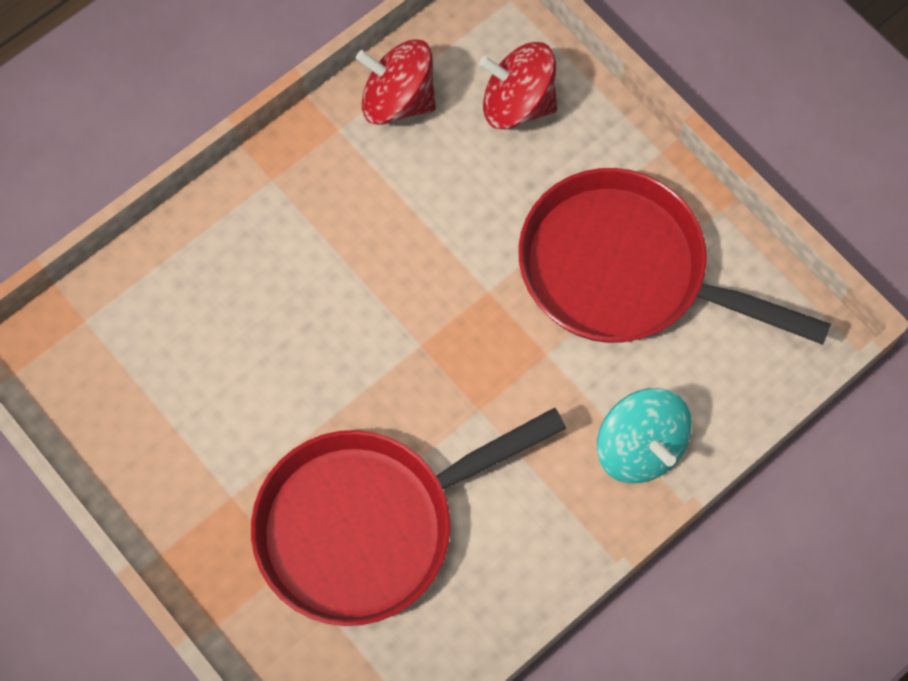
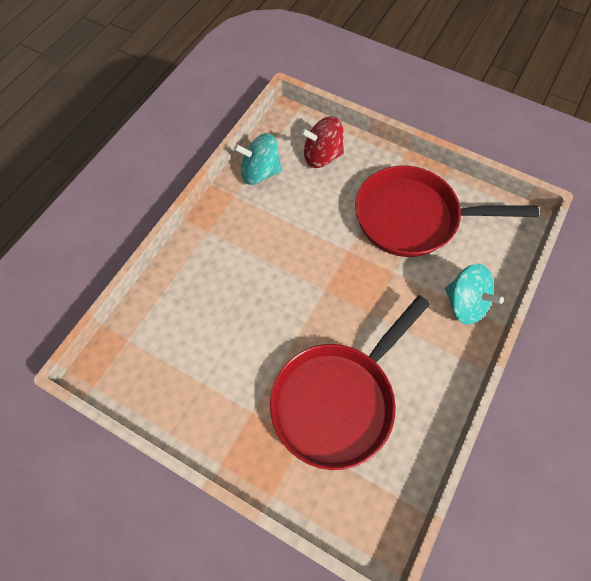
camera: 20 degrees left, 5 degrees down
(398, 100) = (260, 172): red spinning top -> turquoise spinning top

